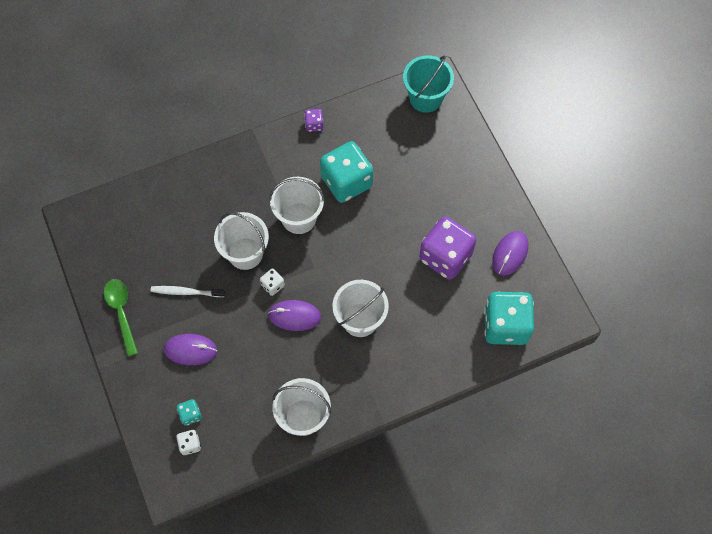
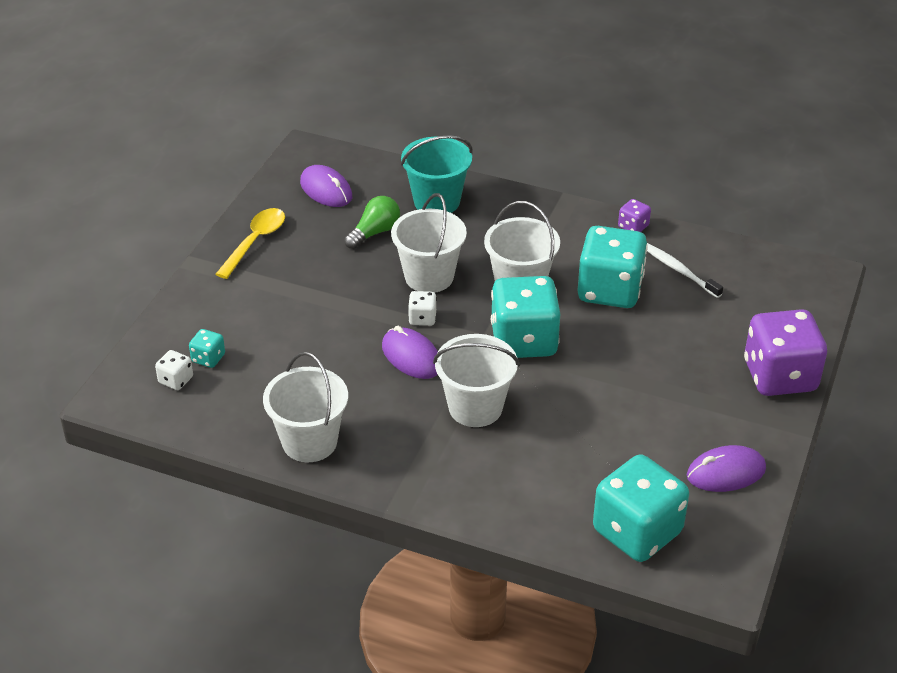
camera: 45 degrees right, 25 degrees down
(121, 312) = (255, 241): green spoon -> yellow spoon
(181, 247) = (374, 232): none -> green light bulb
(186, 292) = (333, 267): white toothbrush -> white toothbrush (679, 271)
(190, 350) = (277, 311): purple mouse -> purple mouse (326, 190)
(339, 254) = (524, 341): none -> turquoise dice
(425, 98) = (790, 280): turquoise bucket -> turquoise bucket (437, 201)
(445, 257) = (642, 422): purple dice -> purple dice (779, 376)

